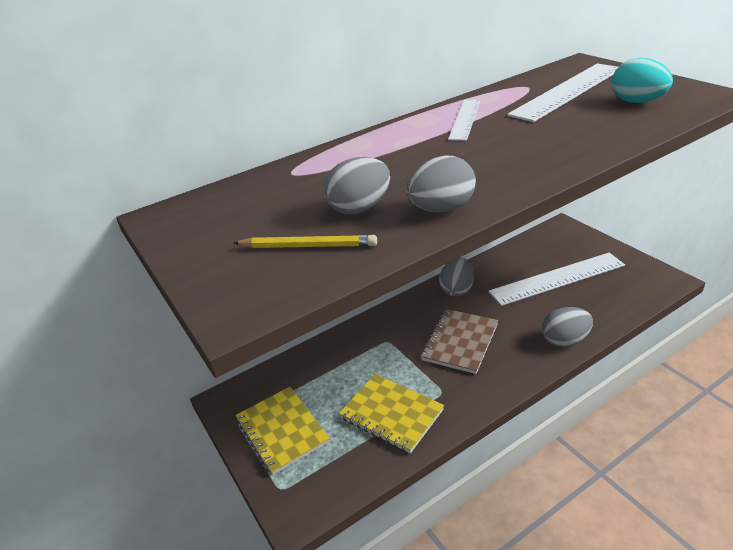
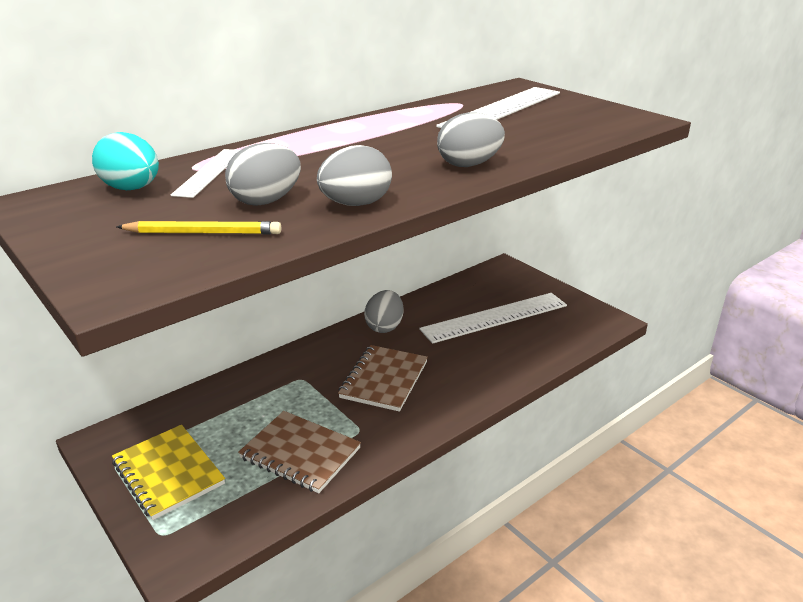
camera: 10 degrees left, 5 degrees down
(391, 414) = (300, 453): yellow notebook -> brown notebook
(465, 119) = (391, 128): white ruler -> white ruler (210, 172)
(565, 340) = (499, 378): grey egg -> grey egg (469, 165)
(637, 102) = (570, 121): turquoise egg -> turquoise egg (132, 189)

